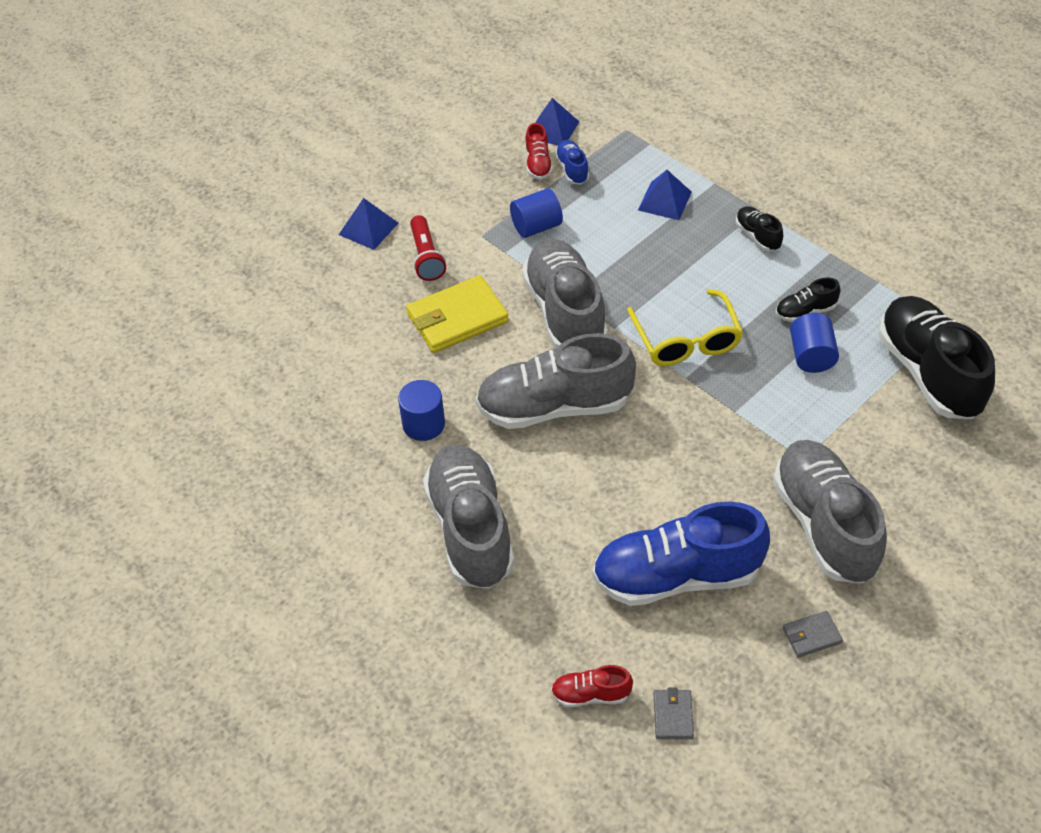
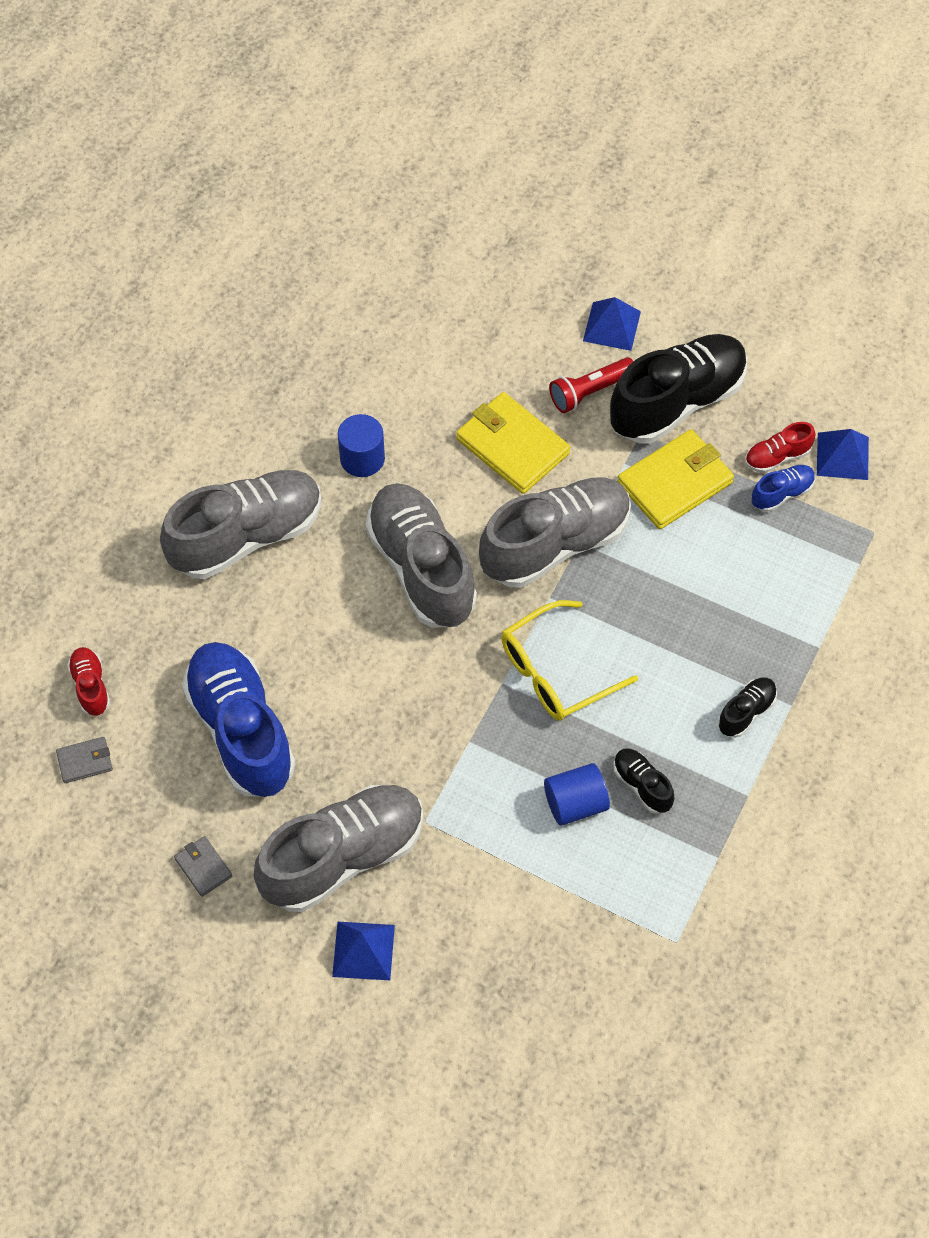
camera: 70 degrees right, 10 degrees up
(536, 226) = (675, 482): blue cylinder -> yellow wallet
(665, 201) = (767, 601): blue pyramid -> blue pyramid (363, 950)
(928, 372) = (591, 932): black shoe -> black shoe (677, 402)

